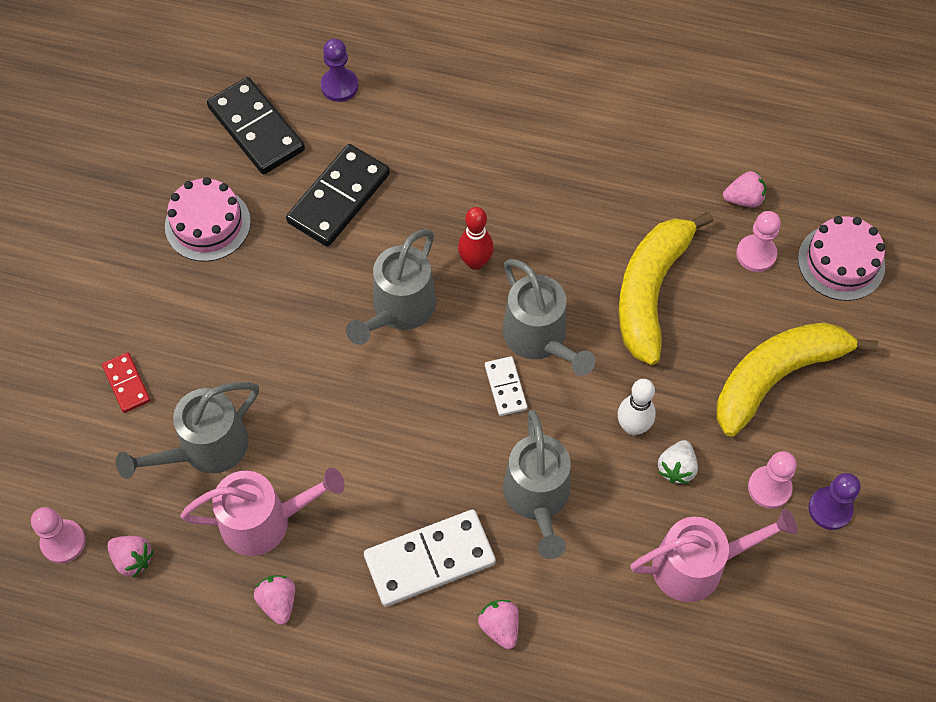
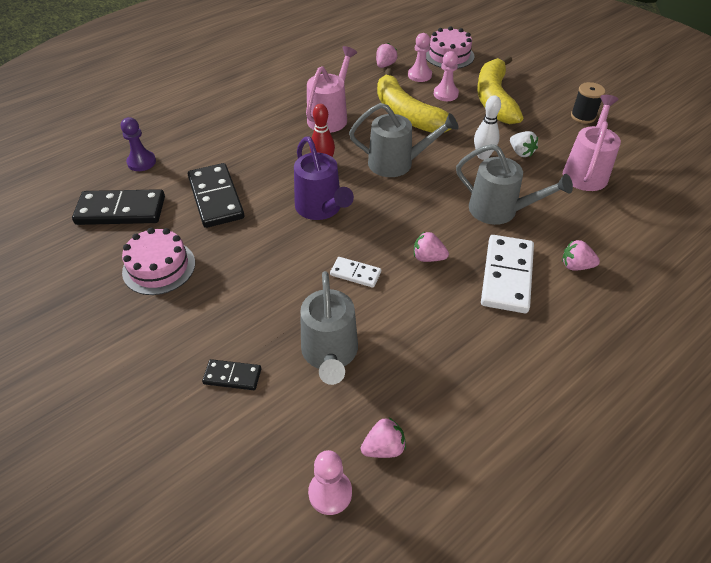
camera: 55 degrees left, 15 degrees down
(126, 384) = (232, 376): red domino -> black domino
(266, 521) = (415, 347): pink watering can -> pink watering can (330, 116)
(278, 602) = (484, 370): pink strawberry -> pink strawberry (428, 257)
(399, 310) = (321, 209): grey watering can -> purple watering can
(505, 387) = (416, 190): white domino -> white domino (355, 273)
(769, 488) = (557, 129): pink pawn -> pink pawn (445, 94)
(830, 509) = (583, 116): purple pawn -> black spool

